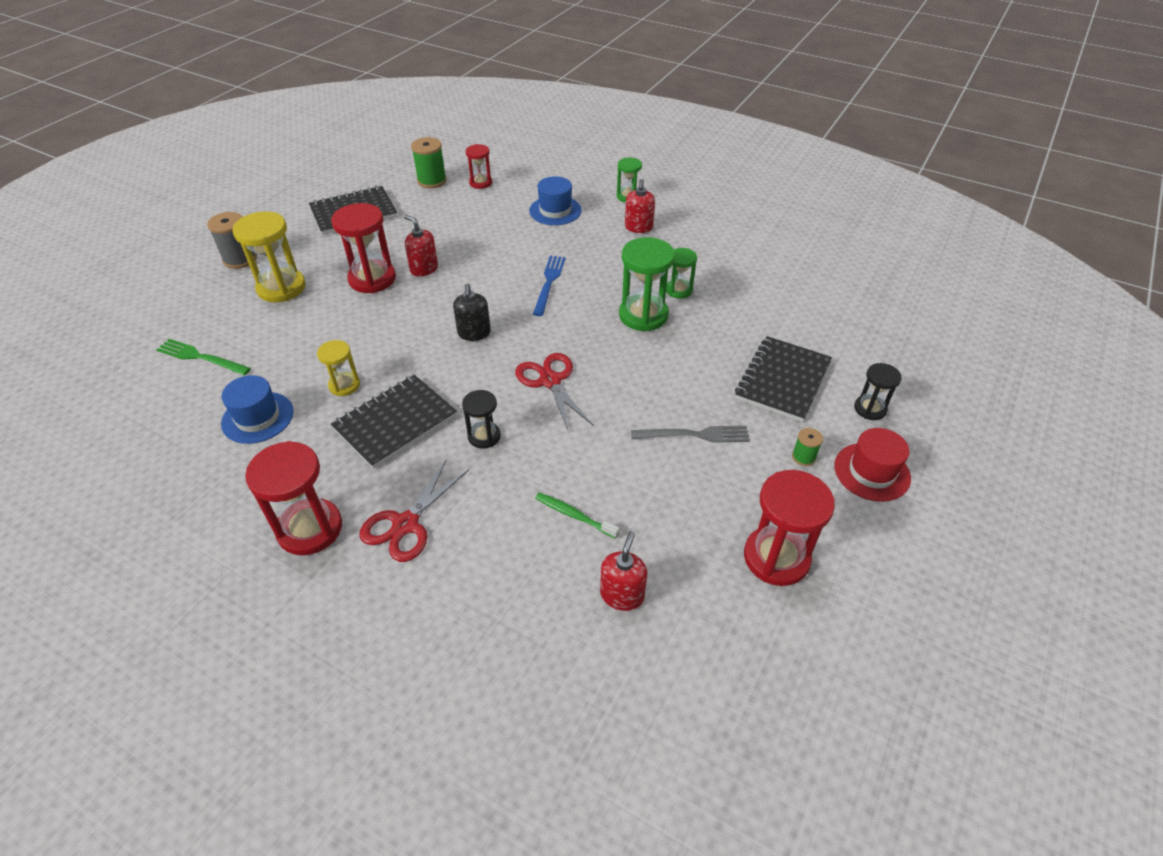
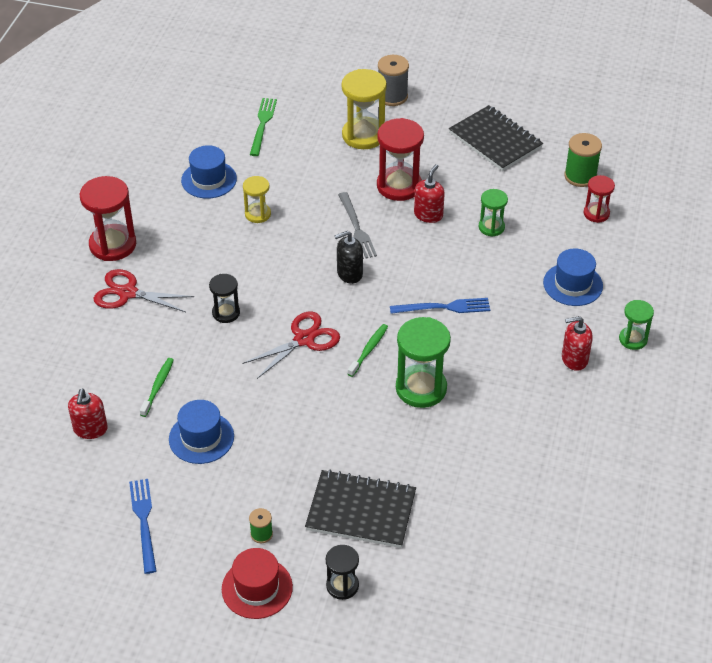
camera: 75 degrees right, 0 degrees up
(395, 422) = (226, 256): black notebook -> none
(583, 339) = (368, 350): none -> green toothbrush
(622, 595) = (90, 429): red soap dispenser -> red soap dispenser turned 90 degrees clockwise
(663, 486) = (201, 438): none -> blue hat
(679, 290) = (473, 410): green hourglass -> green hourglass (491, 227)
(694, 435) = (266, 451): grey fork -> grey fork (356, 228)
(776, 558) = (144, 522): red hourglass -> blue fork

